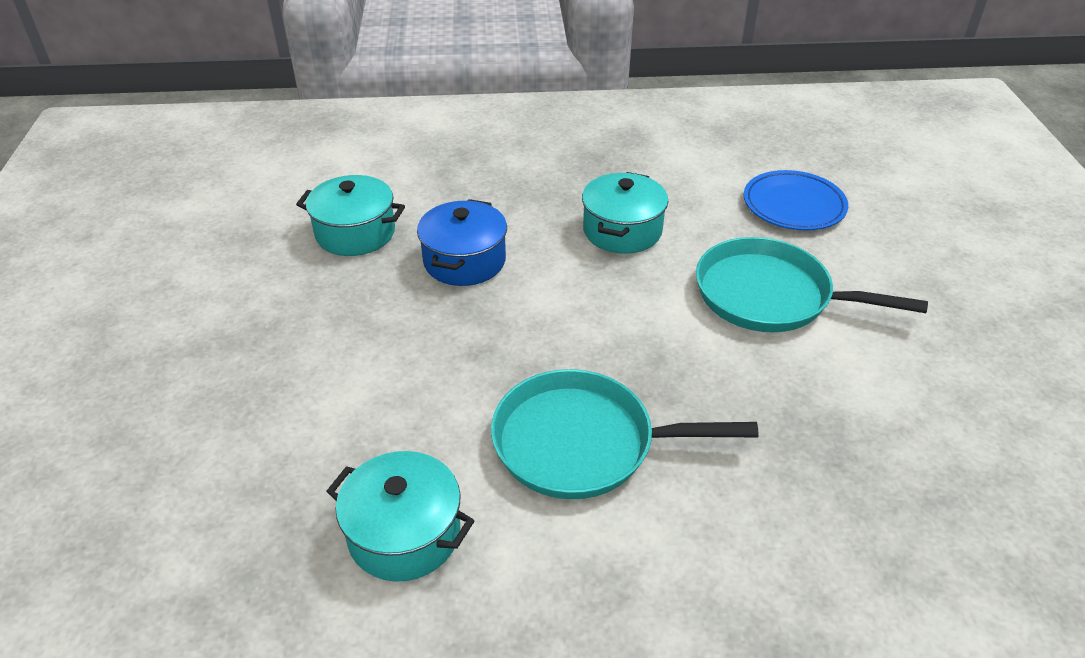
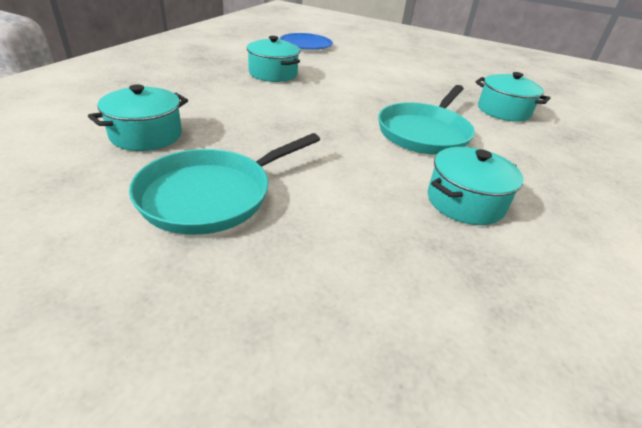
camera: 65 degrees left, 5 degrees down
(464, 261) = (237, 113): blue pot -> none
(769, 295) = (360, 68): turquoise pan -> turquoise pan (211, 195)
(800, 529) = (503, 111): none -> turquoise pot

